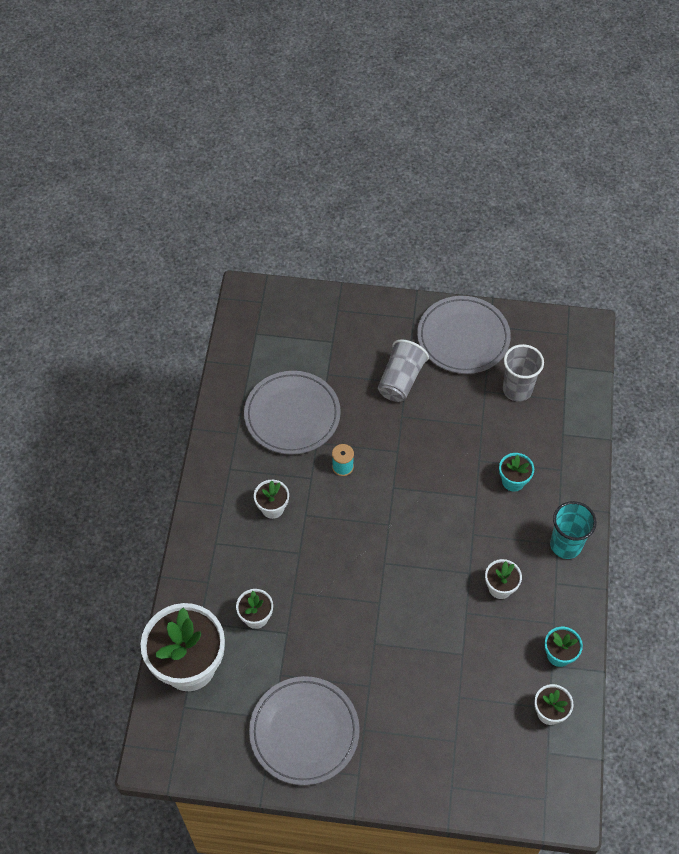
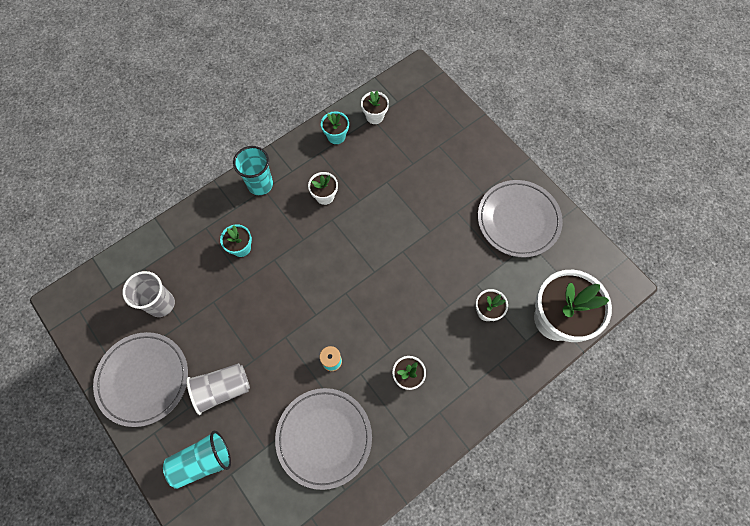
camera: 135 degrees left, 10 degrees up
(360, 332) = (202, 461): none -> turquoise cup

